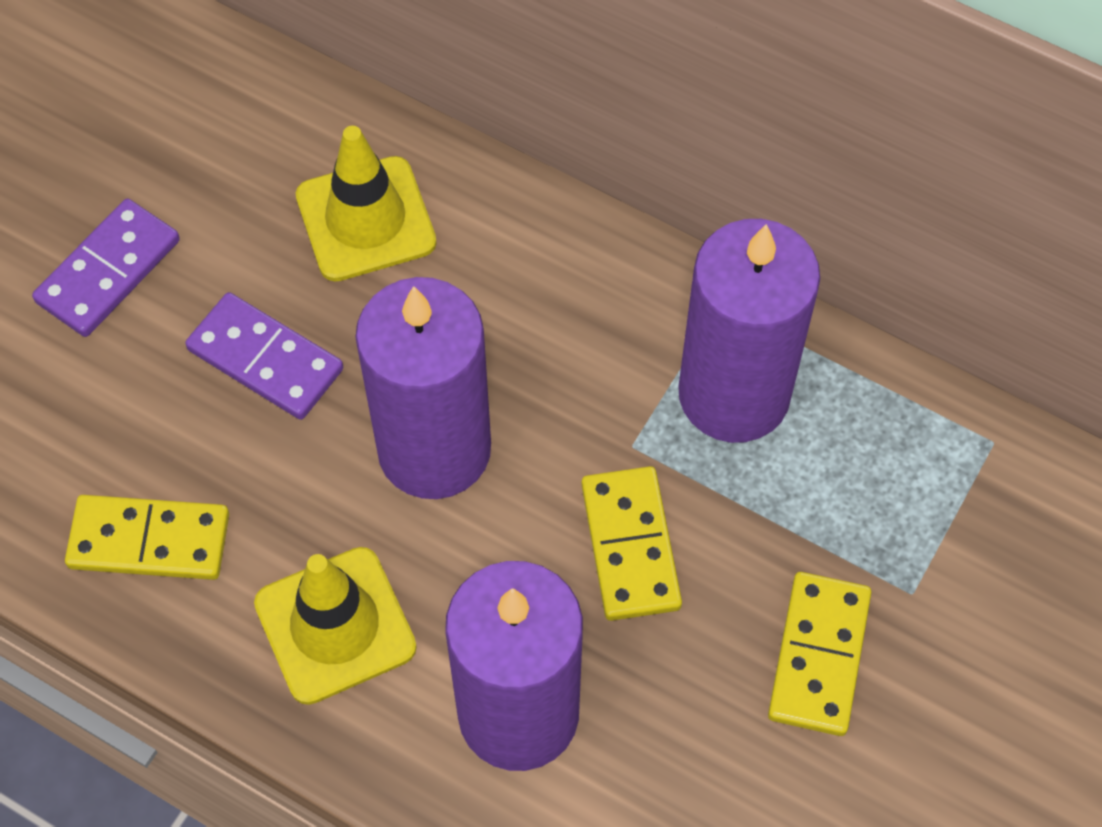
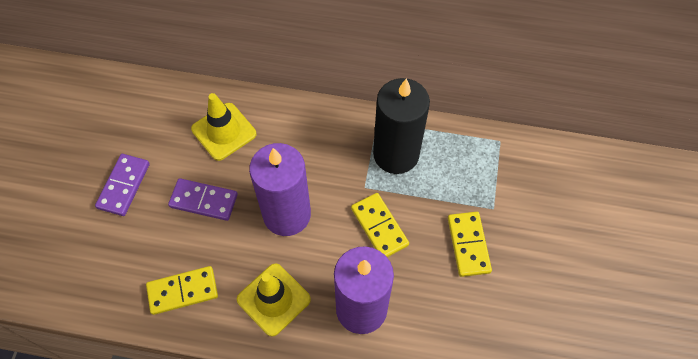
camera: 20 degrees left, 0 degrees up
(734, 394) = (396, 154): purple candle -> black candle

